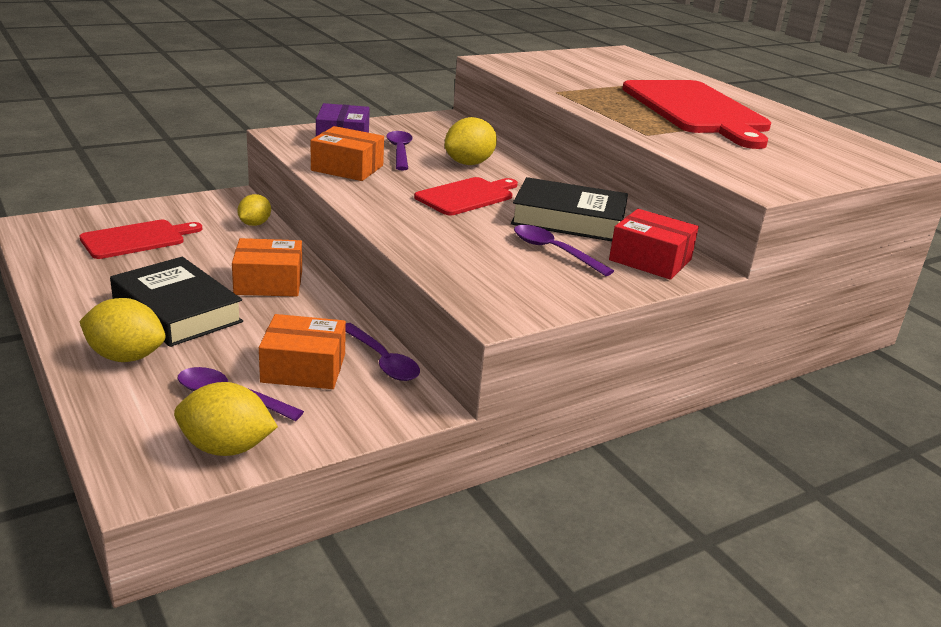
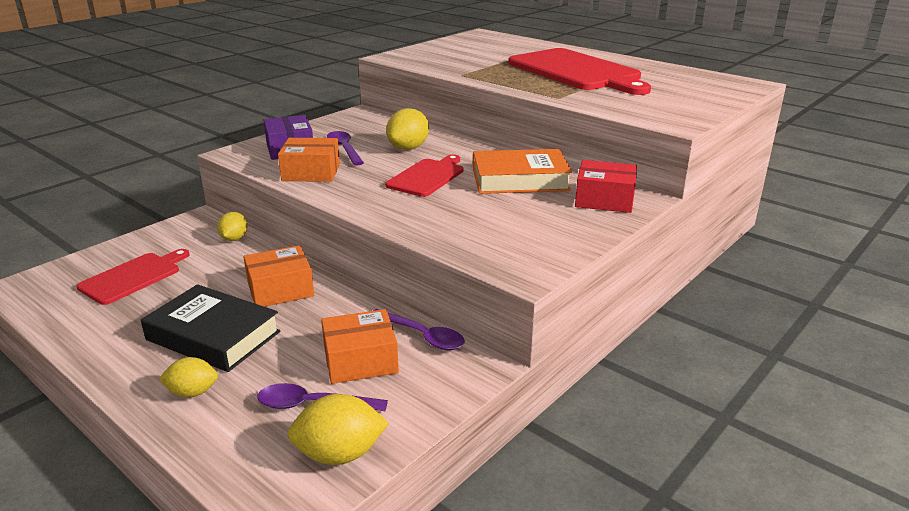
camera: 15 degrees left, 0 degrees up
(126, 357) = (192, 392): yellow lemon -> yellow lemon, size x0.65
(554, 251) = (529, 209): purple spoon -> none
(568, 219) = (520, 179): black book -> orange book

